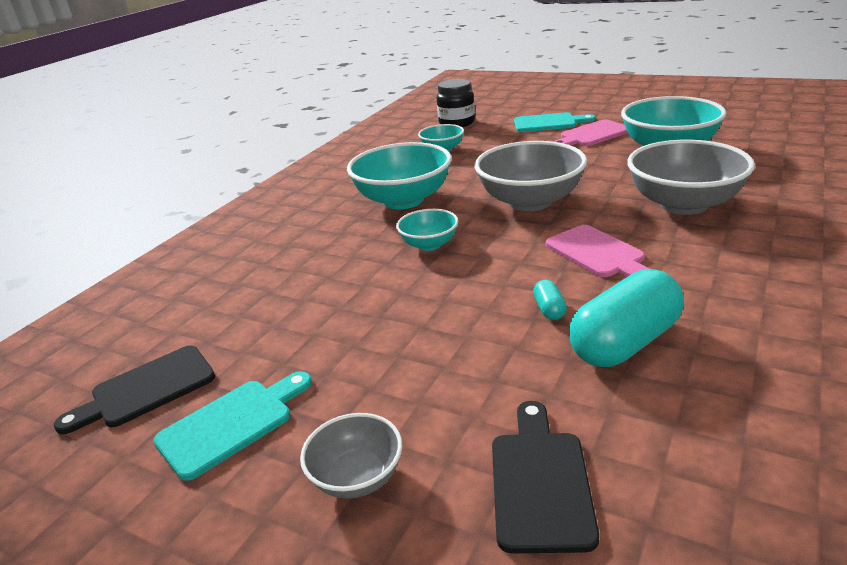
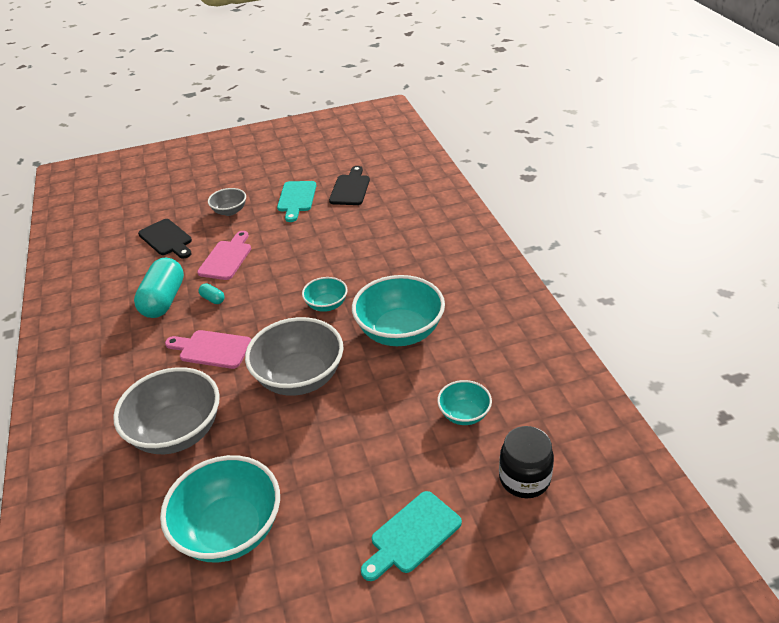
camera: 135 degrees right, 10 degrees up
(592, 135) = (334, 527): pink cutting board -> pink cutting board (226, 258)

